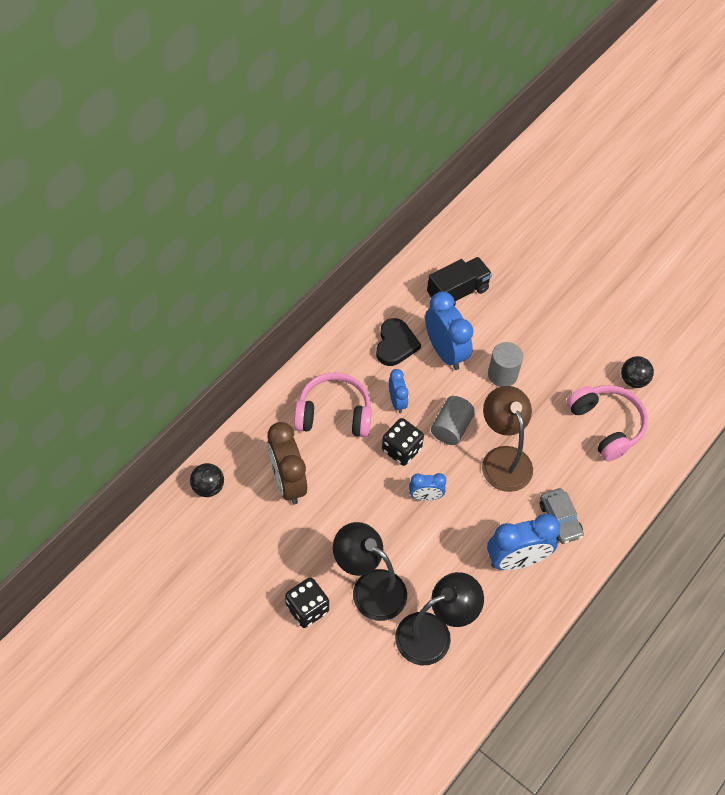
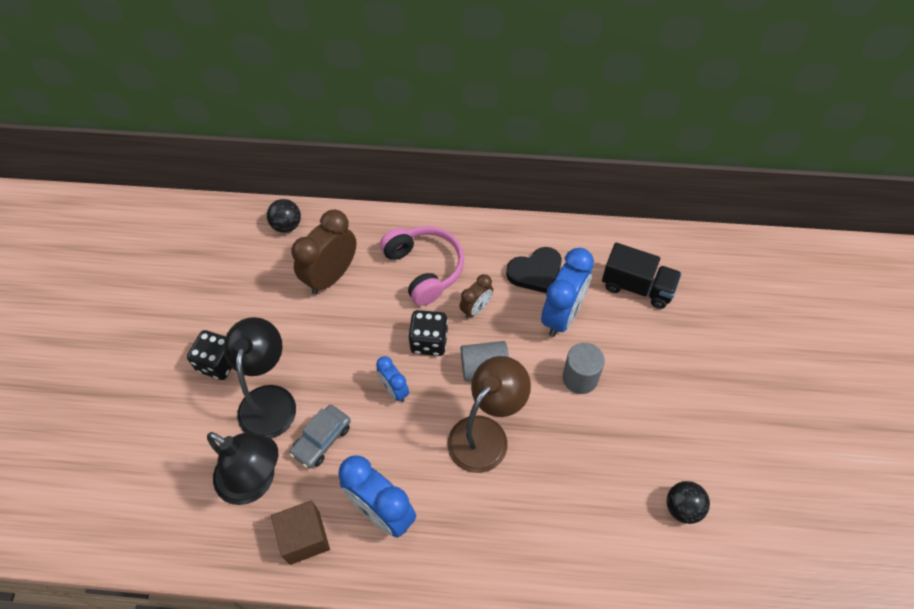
camera: 60 degrees right, 0 degrees up
(397, 402) = (476, 309): blue clock -> brown clock
(502, 622) = (304, 537): none -> brown cube
(560, 519) = (457, 528): grey car -> grey car (322, 440)
(606, 425) = (603, 511): pink headphones -> none

